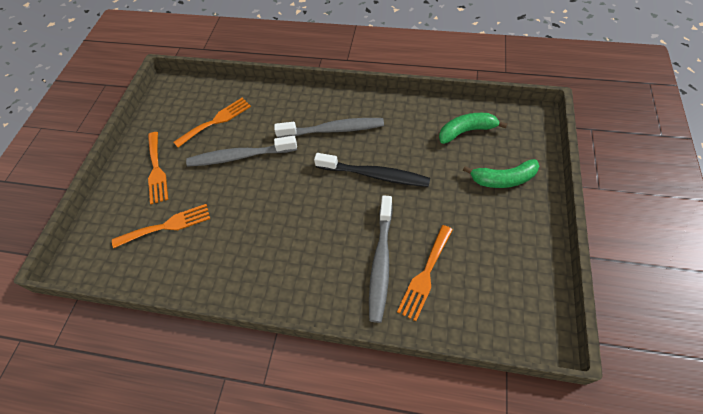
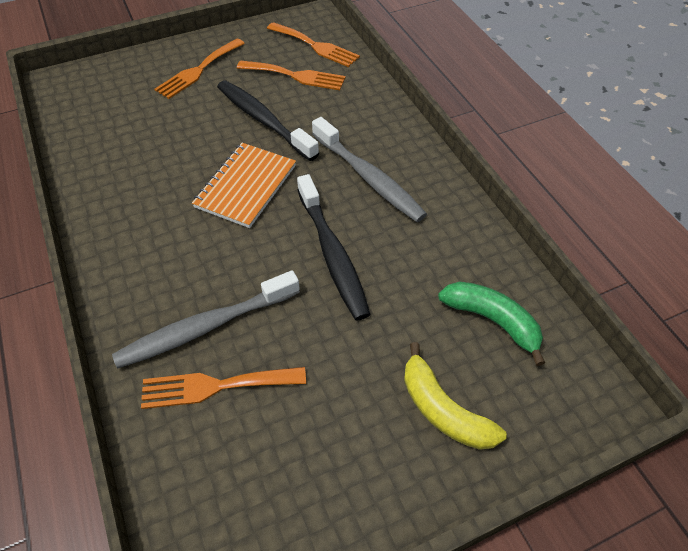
camera: 50 degrees right, 5 degrees down
(167, 226) = (137, 116): orange fork -> orange fork (315, 46)
(240, 156) = (263, 120): grey toothbrush -> black toothbrush
(288, 192) = (246, 186): none -> orange notebook
(503, 179) = (443, 410): green banana -> yellow banana

